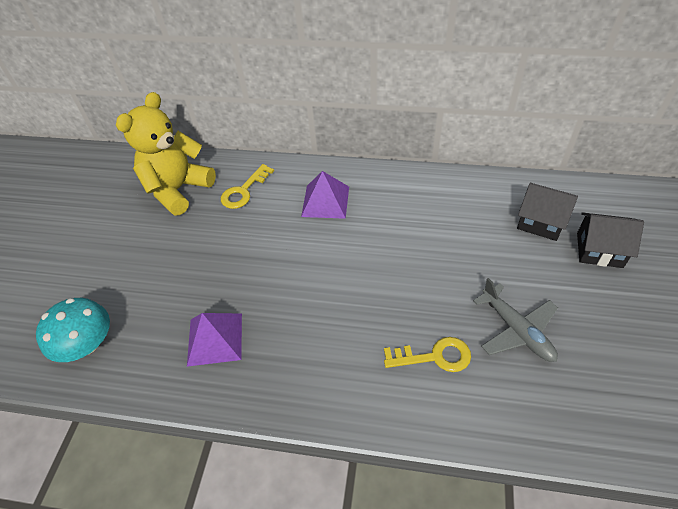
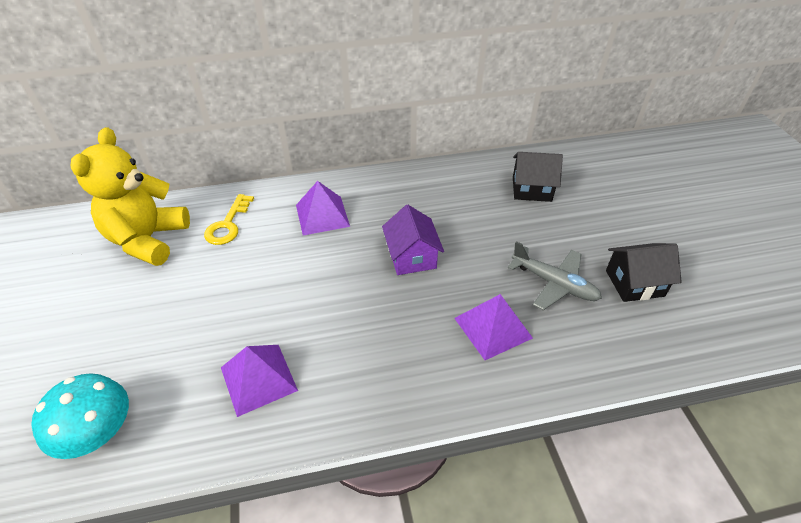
camera: 25 degrees left, 5 degrees down
(388, 263) = (412, 257): none -> purple house
(434, 356) = (493, 328): yellow key -> purple pyramid
(599, 250) = (589, 201): black house -> black house (634, 283)

